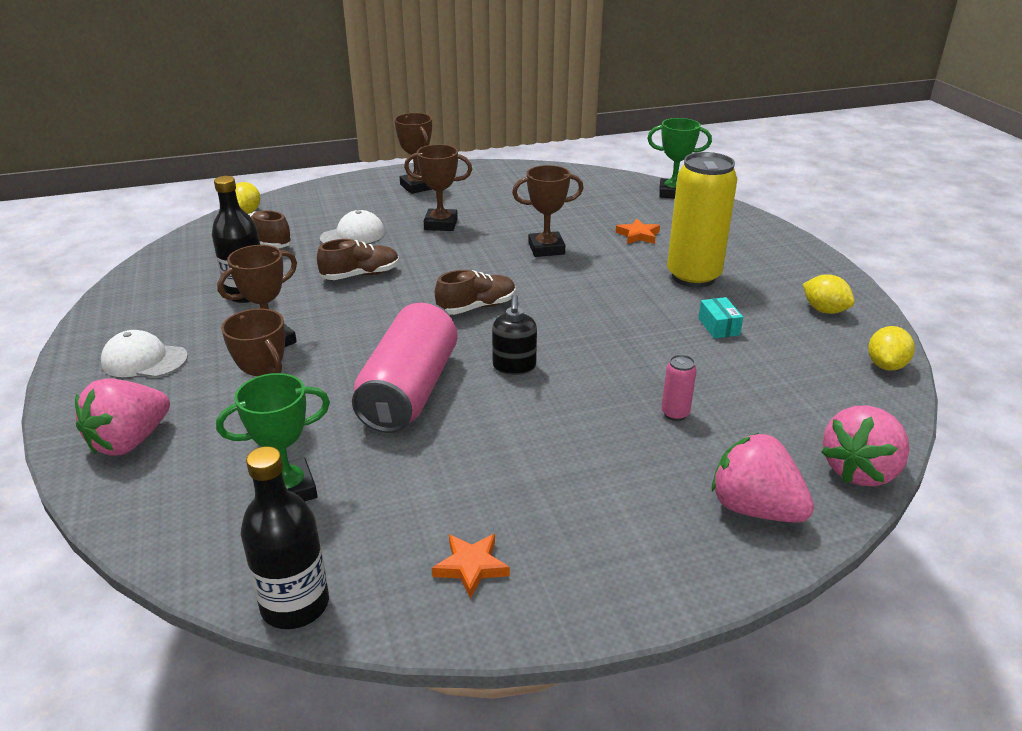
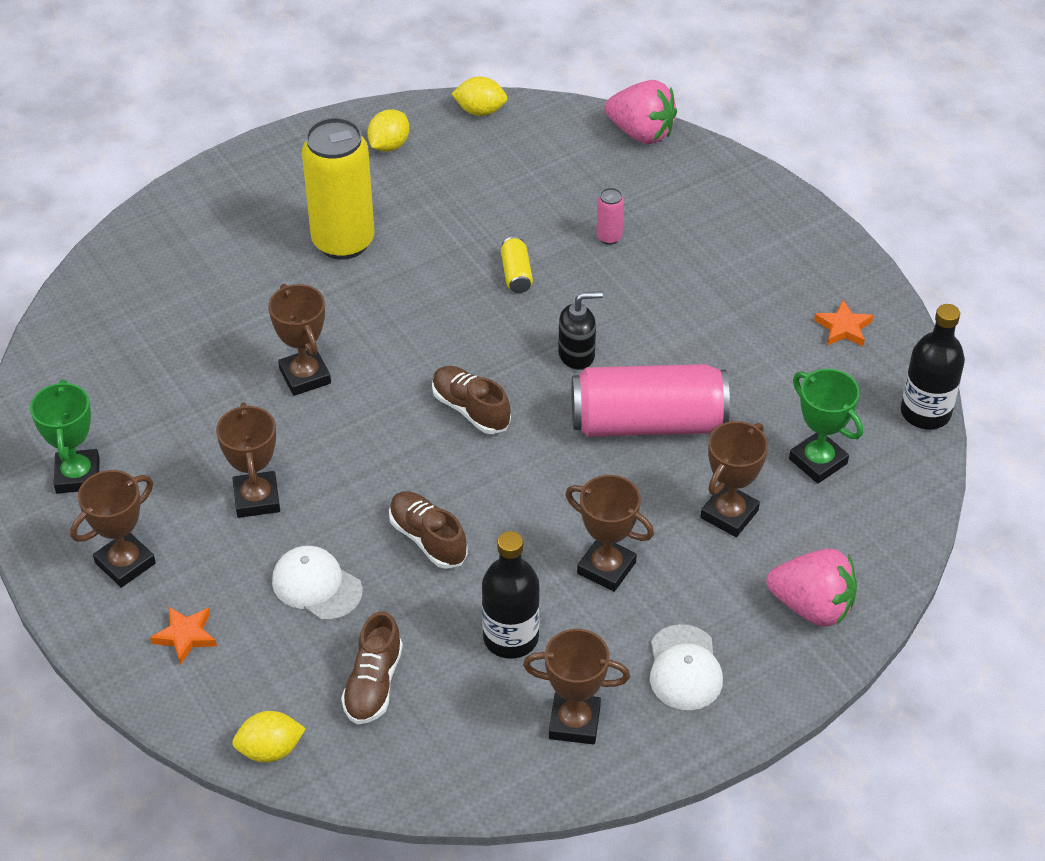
camera: 105 degrees left, 15 degrees up
(153, 307) = (574, 722): none -> brown trophy
(633, 351) = (516, 274): none -> yellow can
(638, 235) = (244, 297): orange star -> orange star (185, 636)
(673, 193) = (97, 276): green trophy -> green trophy (78, 475)
(718, 326) = (447, 217): turquoise box -> none
(754, 509) = (711, 187): pink strawberry -> none

